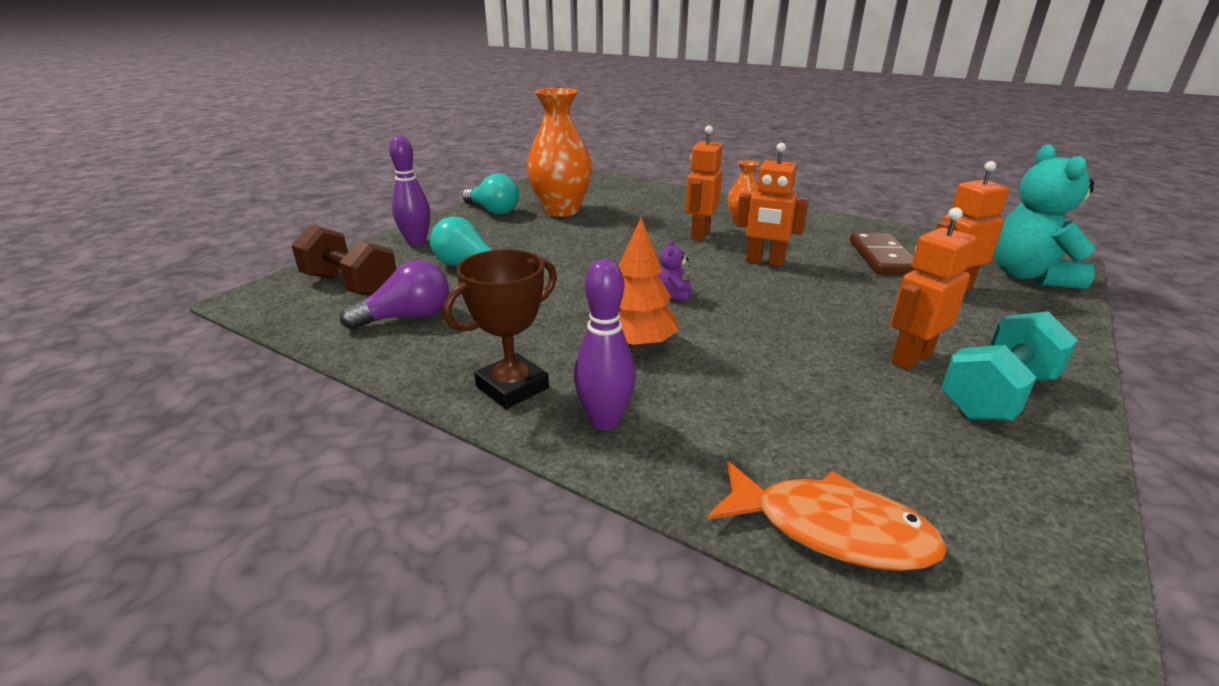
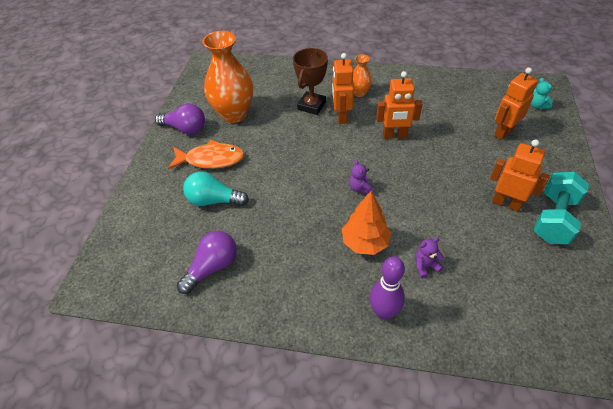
camera: 20 degrees left, 20 degrees up
(350, 286) = (148, 249): brown dumbbell -> none
(416, 243) = (157, 185): purple bowling pin -> none
(493, 211) = (185, 129): turquoise light bulb -> purple light bulb
(512, 387) = (319, 305): brown trophy -> brown trophy (311, 106)
(716, 390) = (425, 266): none -> purple teddy bear
(830, 529) = (518, 342): orange fish -> orange fish (211, 159)
(882, 257) = (457, 110): brown domino -> none
(910, 358) = (506, 203): orange robot -> orange robot turned 90 degrees clockwise
(1029, 276) = (537, 106): turquoise teddy bear -> turquoise teddy bear, size x0.42

